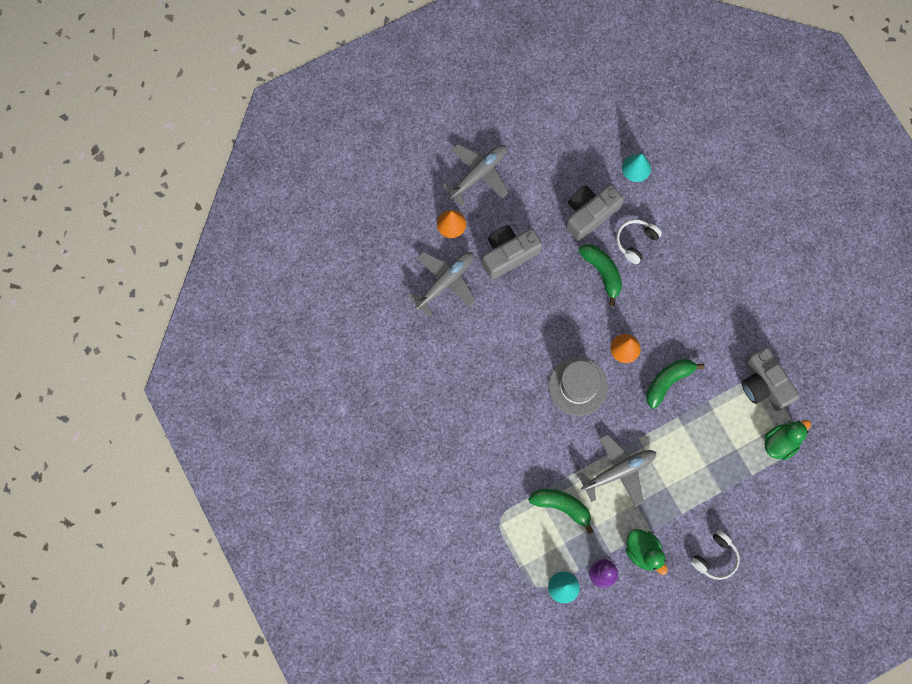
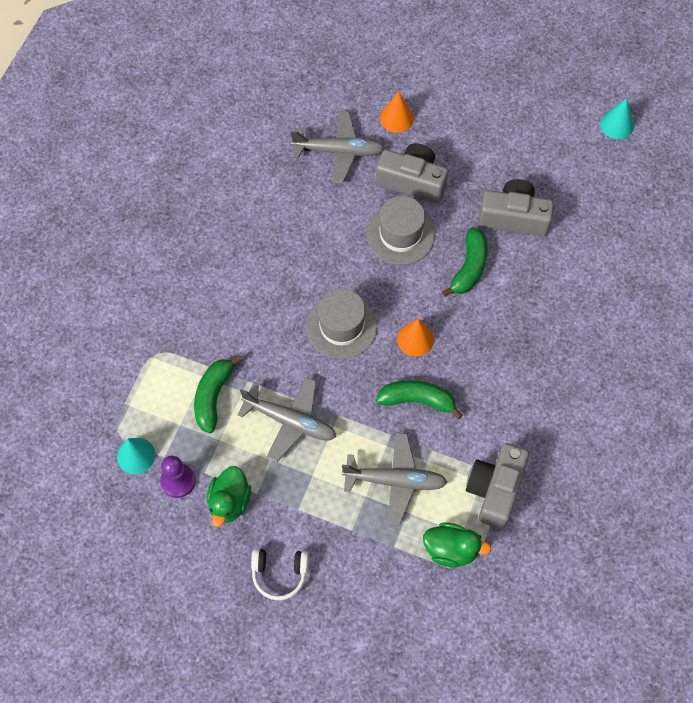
camera: 50 degrees right, 10 degrees down
(478, 174) = (462, 106): grey plane -> grey plane (395, 481)
(542, 295) = (400, 234): none -> grey hat
(562, 506) = (213, 397): green banana -> green banana turned 150 degrees counterclockwise
(635, 242) = (526, 273): white headphones -> none
(636, 168) = (596, 223): turquoise cone -> turquoise cone (617, 124)

